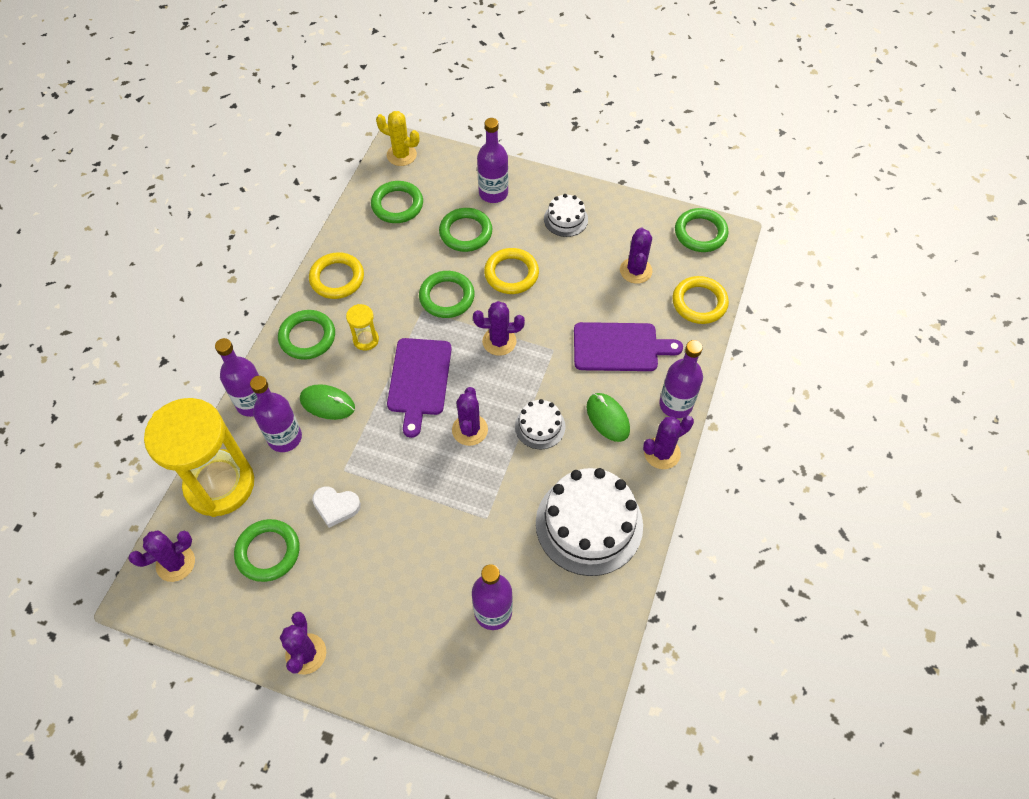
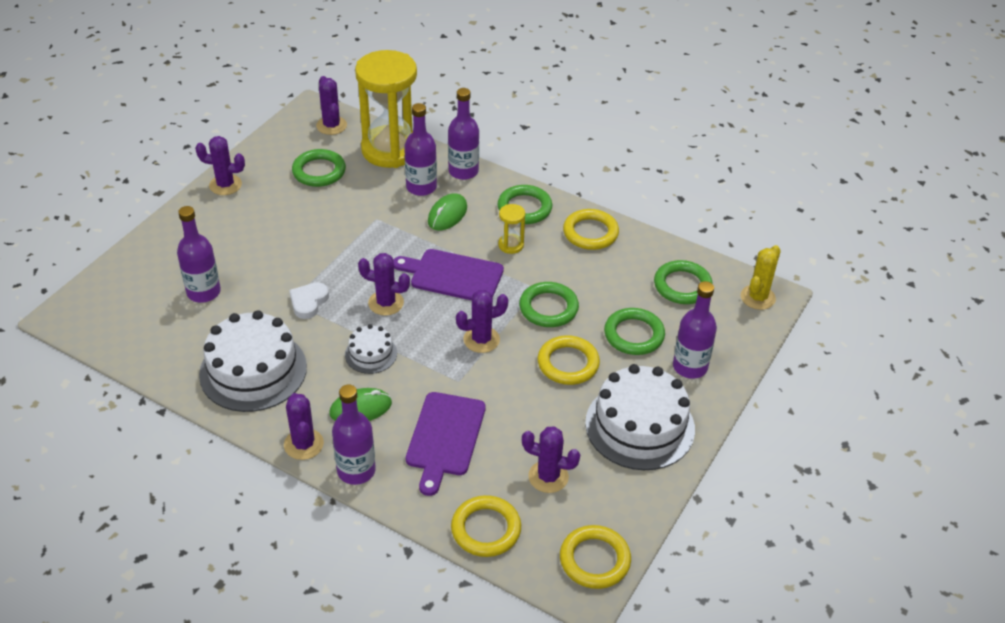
camera: 100 degrees right, 15 degrees down
(336, 506) = (343, 211): white heart -> white heart (308, 302)
(499, 341) = (481, 339): purple cactus -> purple cactus turned 60 degrees clockwise
(565, 219) = (640, 426): white cake -> white cake, size x2.00
(700, 233) = (594, 560): green ring -> yellow ring

